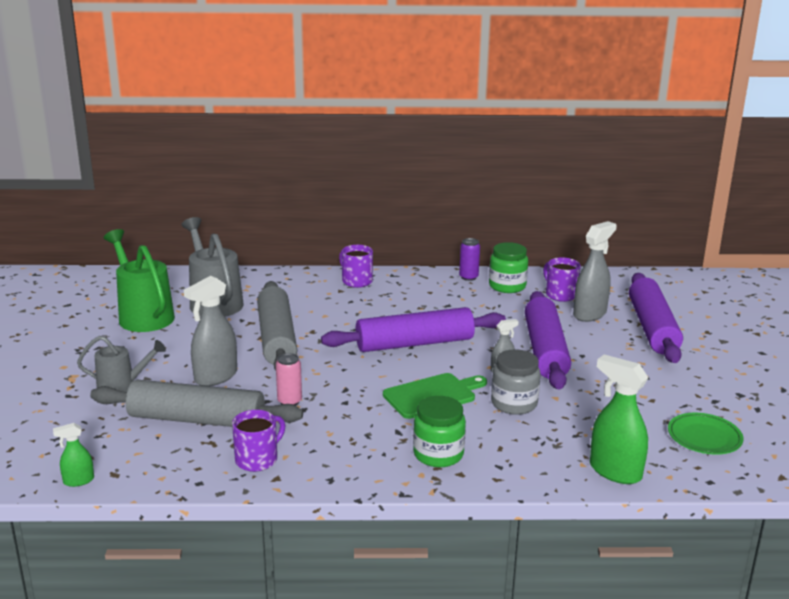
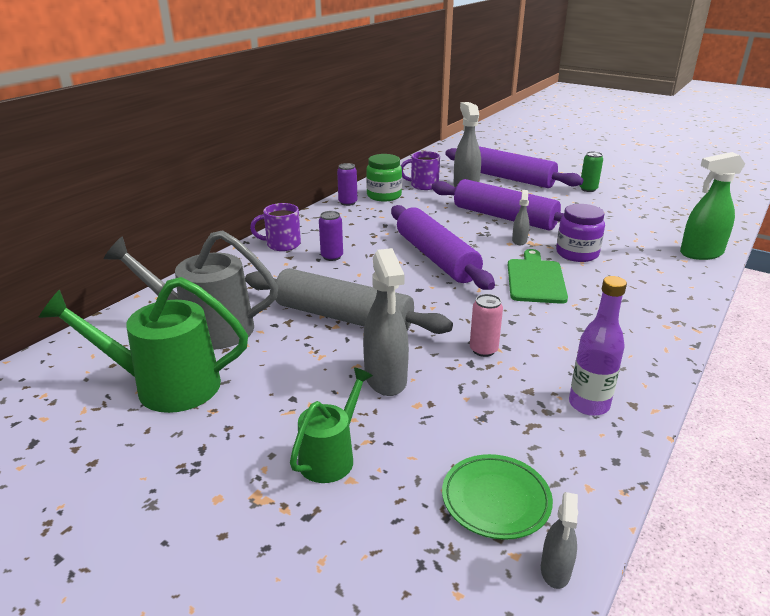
camera: 55 degrees left, 5 degrees up
(78, 481) = (555, 570): green spray bottle -> grey spray bottle
(122, 385) = (331, 456): grey watering can -> green watering can
(196, 420) = (472, 421): grey rolling pin -> none
(257, 459) = (588, 405): purple mug -> purple bottle
(361, 304) = (332, 256): none -> purple can
(414, 343) = (436, 258): purple rolling pin -> purple rolling pin turned 45 degrees counterclockwise
(438, 454) = (637, 308): green jar -> none
(514, 403) = (577, 254): grey jar -> purple jar
(697, 376) = (588, 189): none -> green can
(704, 437) = (671, 214): green plate -> green plate (495, 500)

